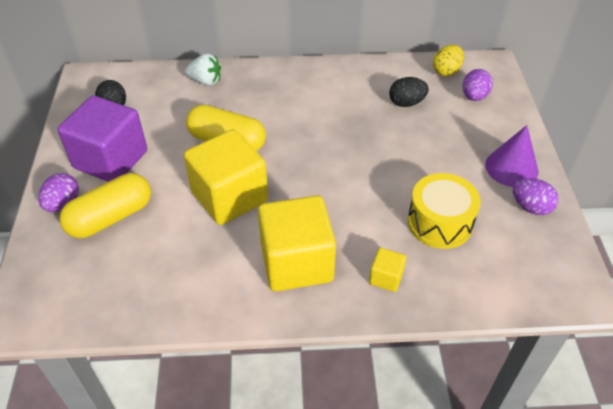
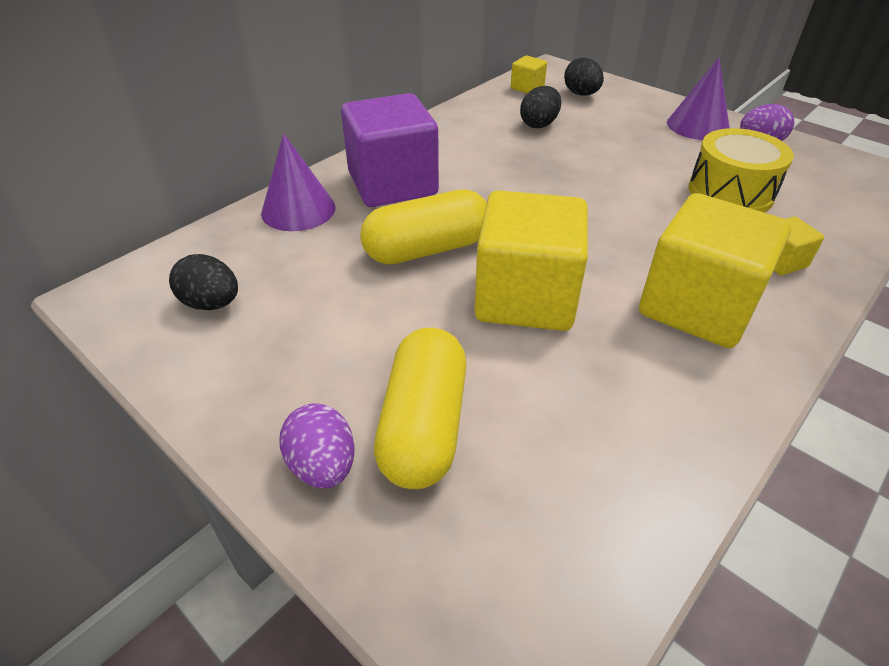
camera: 45 degrees left, 5 degrees down
(111, 159) = (307, 362): purple cube -> purple cube (392, 184)
(205, 81) = (298, 210): white strawberry -> purple cone
(446, 71) = (527, 88): yellow egg -> yellow cube
(474, 96) = (581, 94): purple egg -> black egg

